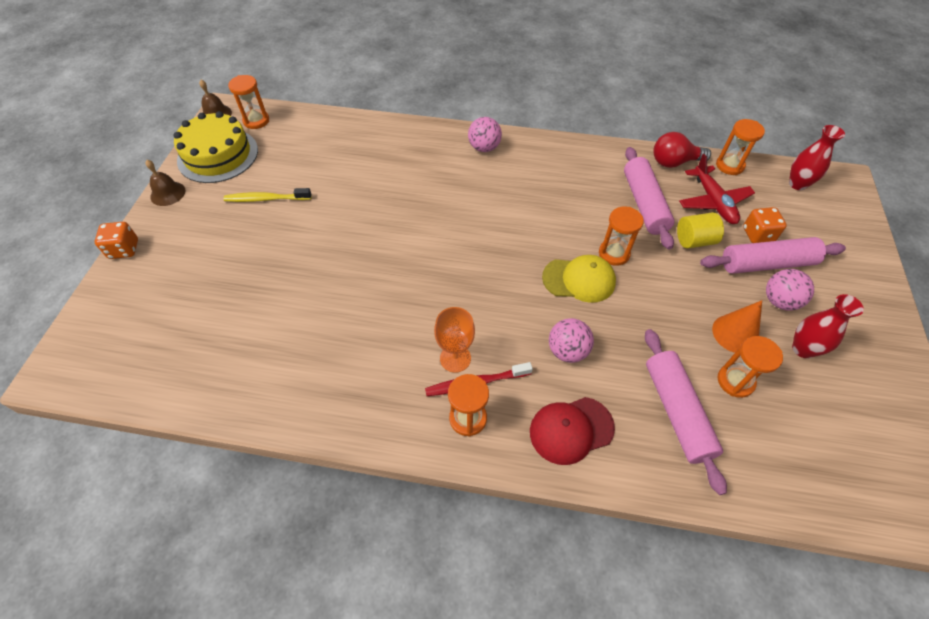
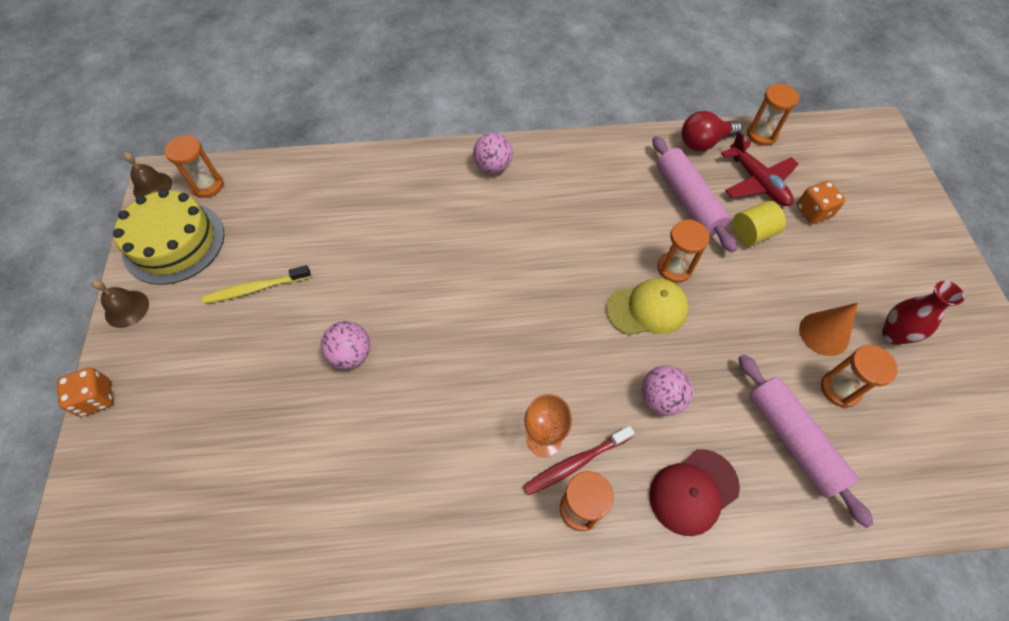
camera: 15 degrees left, 5 degrees up
(766, 264) = (831, 244): pink rolling pin -> none
(779, 301) = (856, 285): pink ball -> pink ball (351, 354)
(797, 184) = (835, 143): red vase -> none

